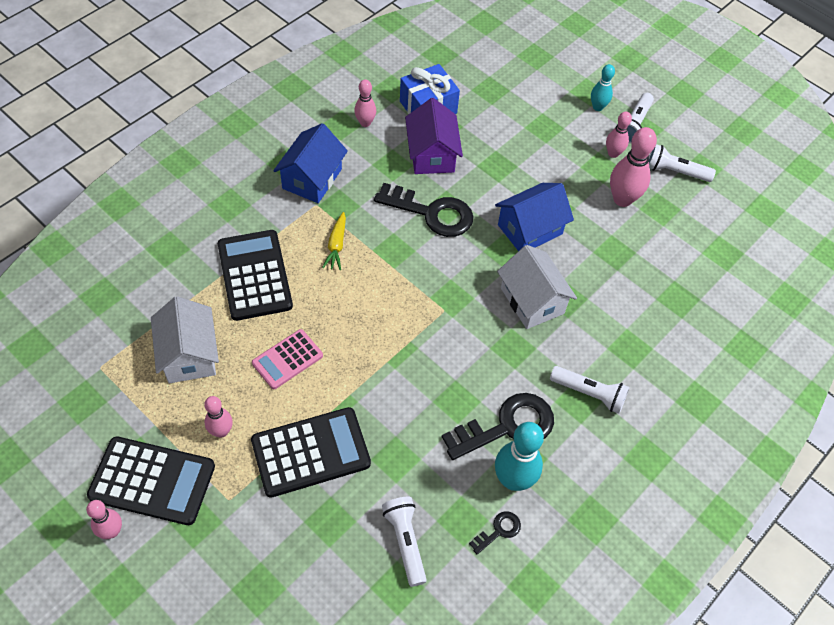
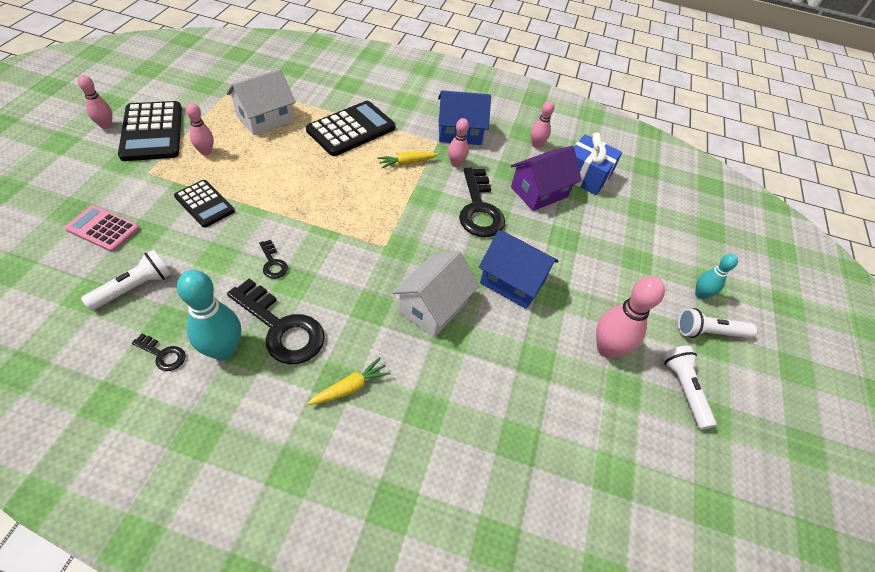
camera: 60 degrees right, 5 degrees down
(287, 359) = (285, 167): pink calculator -> pink calculator (103, 229)
(311, 452) = (204, 204): black calculator -> black calculator, size x0.61
(425, 411) = (273, 263): none -> black key
(589, 393) = (350, 387): white flashlight -> yellow carrot
(613, 153) = (656, 324): pink bowling pin -> pink bowling pin (456, 164)

